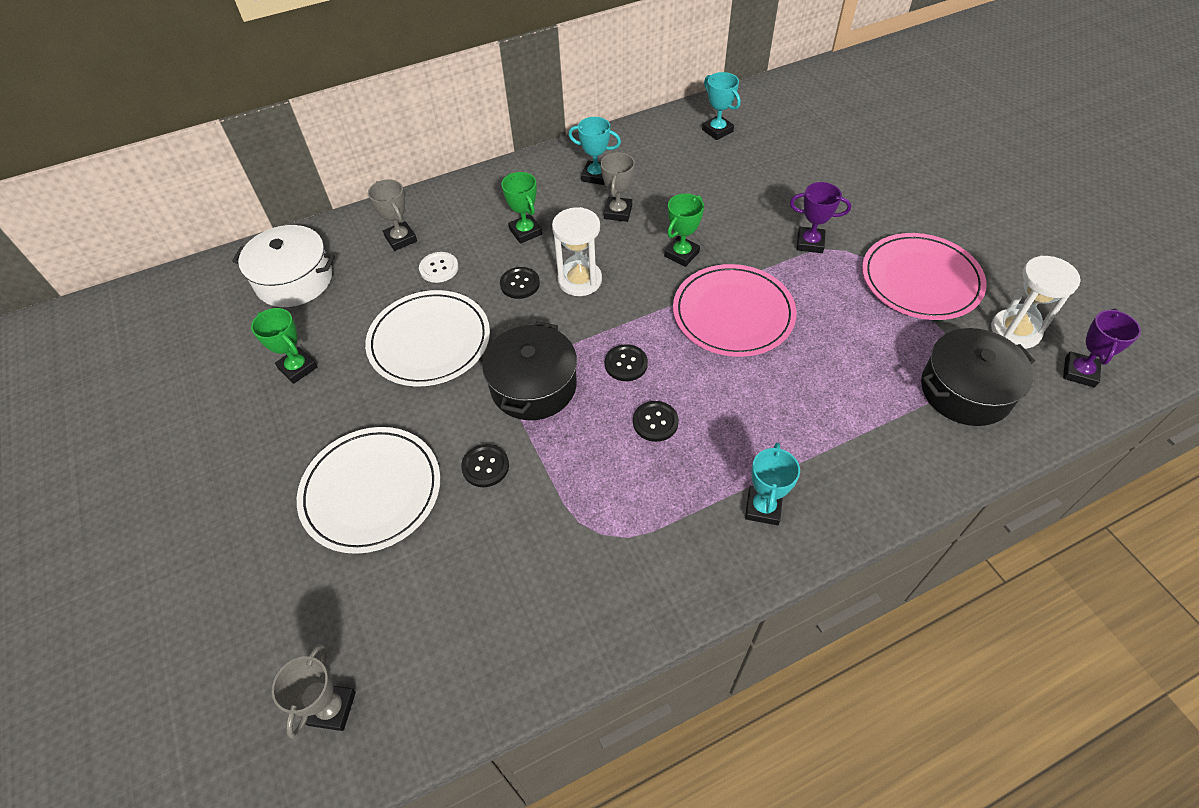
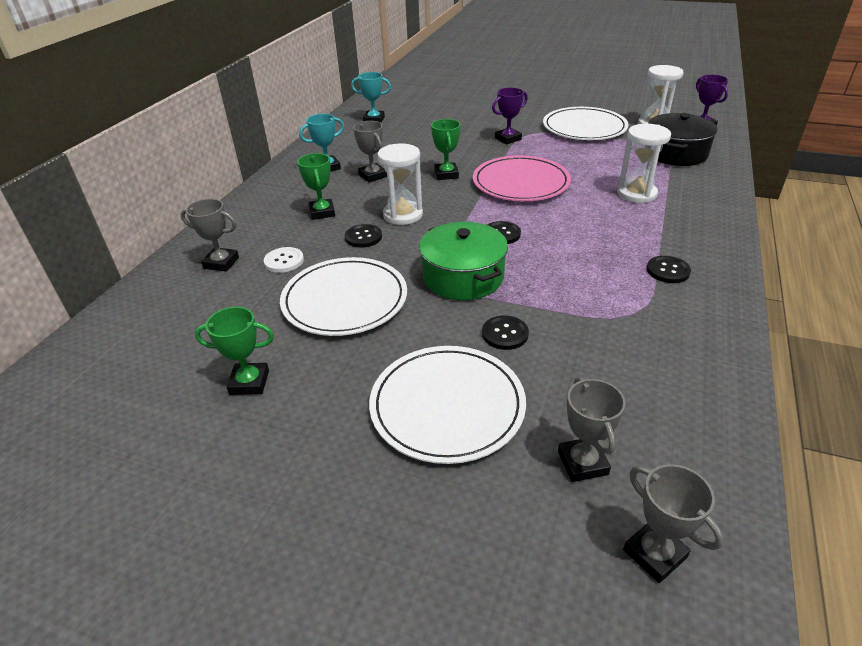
camera: 45 degrees left, 15 degrees down
(294, 280) = (151, 335): white pot -> none
(383, 612) = (582, 463): none -> grey trophy
(525, 232) = (322, 212): green trophy -> green trophy turned 60 degrees clockwise
(533, 386) = (463, 277): black pot -> green pot
(655, 422) = (565, 247): black button -> black button (668, 271)
(763, 508) = (683, 246): turquoise trophy -> none
(824, 412) = (636, 194): none -> white hourglass
(920, 280) = (584, 128): pink plate -> white plate

